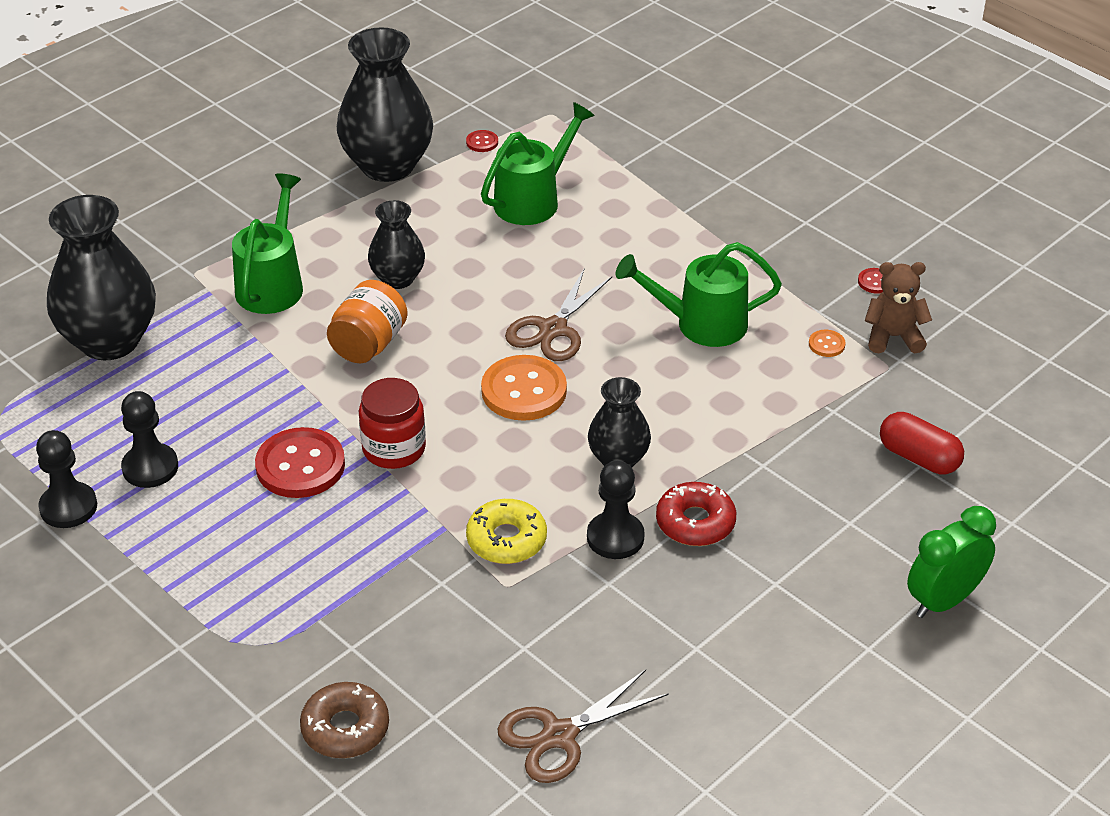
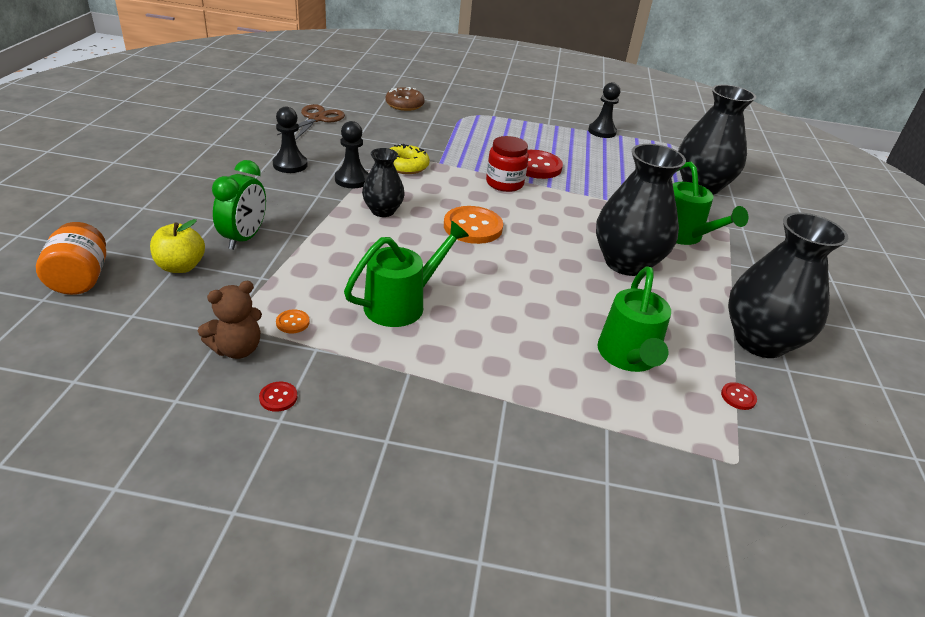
camera: 140 degrees right, 5 degrees down
(150, 467) = (595, 150): black pawn -> black pawn (290, 165)
(368, 344) = (586, 223): orange jar -> orange jar (80, 279)
(398, 278) = (626, 263): black vase -> black vase, size x1.79
(553, 329) = (496, 265): brown scissors -> none
(695, 522) = (313, 196): red donut -> none
(919, 458) = (181, 266): red capsule -> yellow apple
(944, 601) = (139, 200): green clock -> green clock (244, 238)

